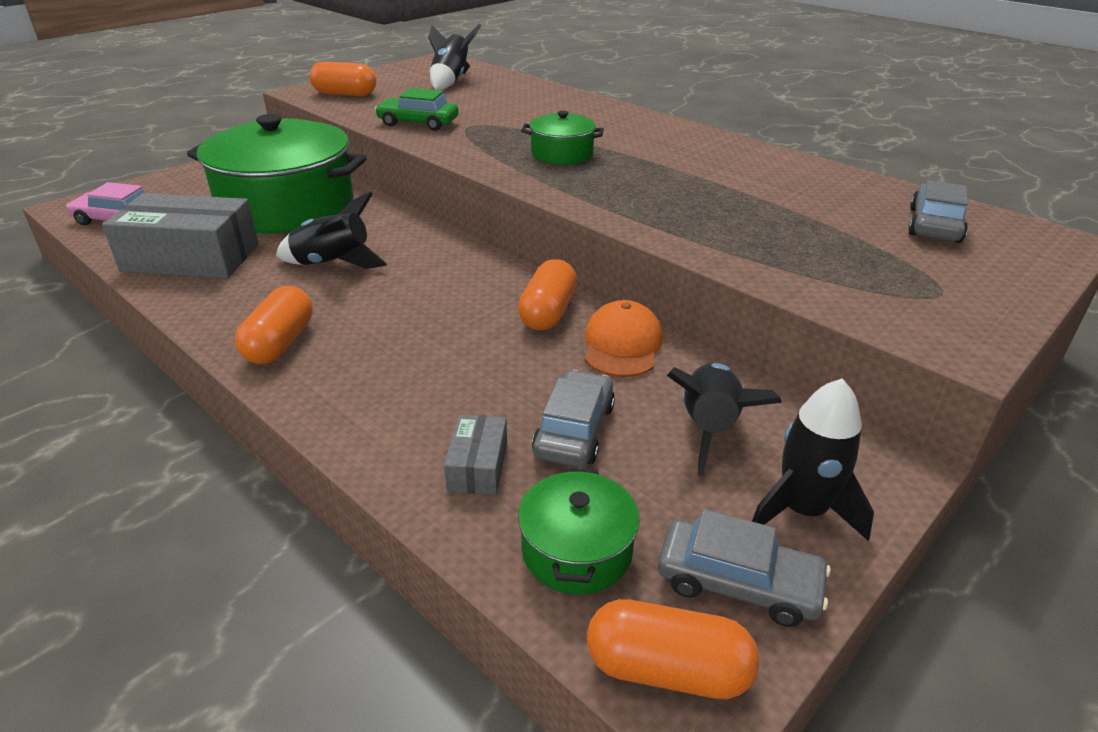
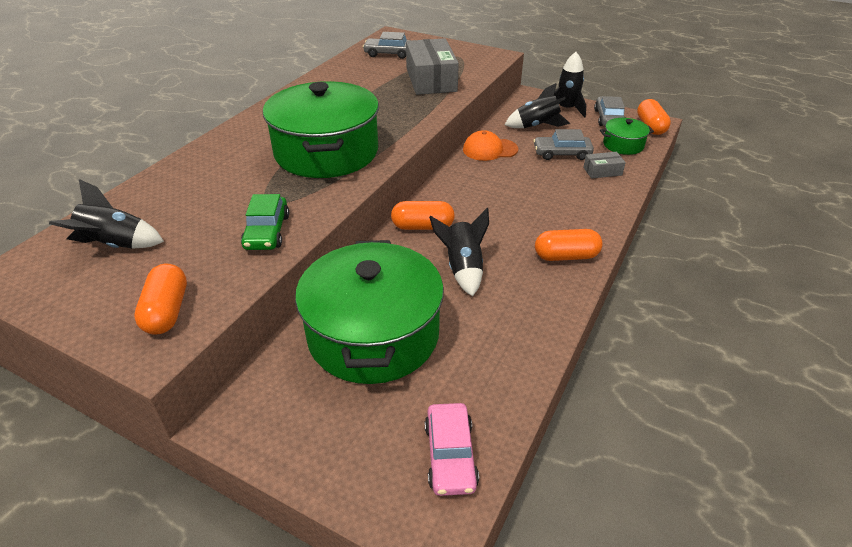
camera: 105 degrees left, 5 degrees up
(191, 258) = (494, 352): grey box -> grey box (431, 80)
(548, 312) = (473, 173): orange capsule -> orange capsule (422, 226)
(562, 154) = (326, 152): green pot -> green pot, size x2.22

